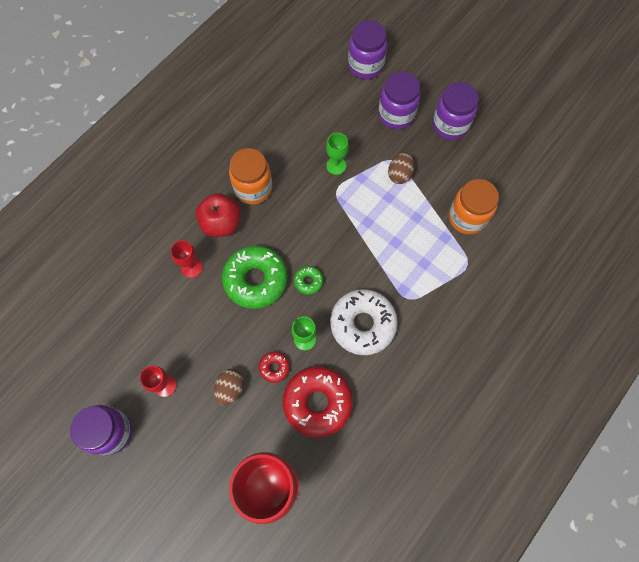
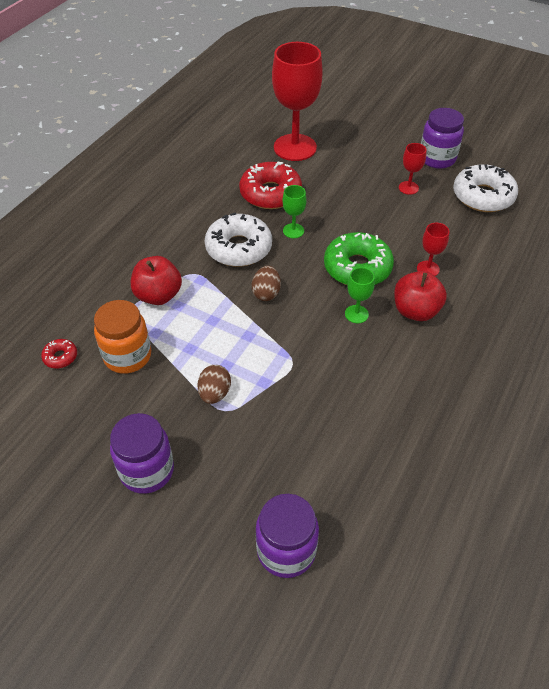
camera: 170 degrees right, 20 degrees down
(92, 357) = (483, 196): none -> white donut
(230, 388) = (350, 192): brown egg -> brown egg (266, 293)
(253, 188) = (394, 351): orange jar -> none
(274, 368) = (315, 209): red donut -> red donut (60, 357)
(308, 281) = (302, 273): green donut -> none
(336, 166) = (299, 391): green goblet -> green goblet (356, 314)
(396, 115) = (227, 474): purple jar -> none
(442, 277) = (158, 295): none -> red apple

